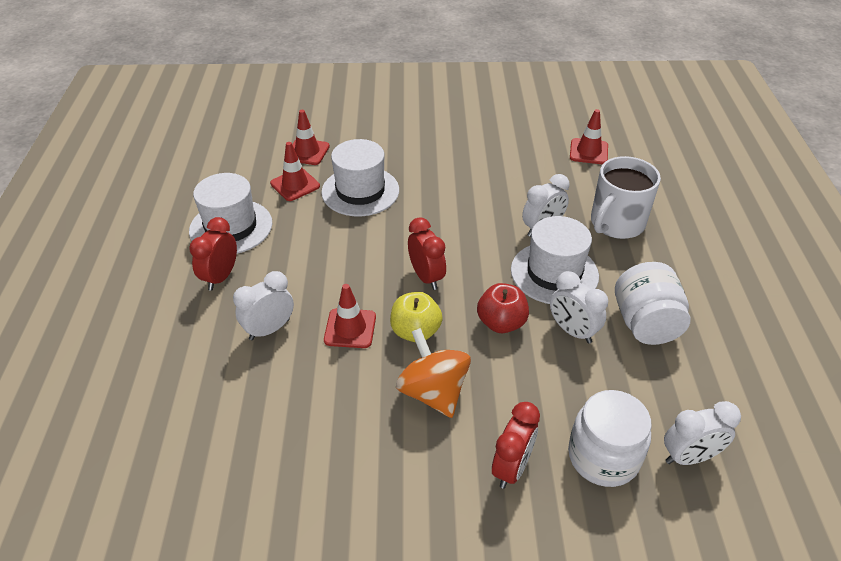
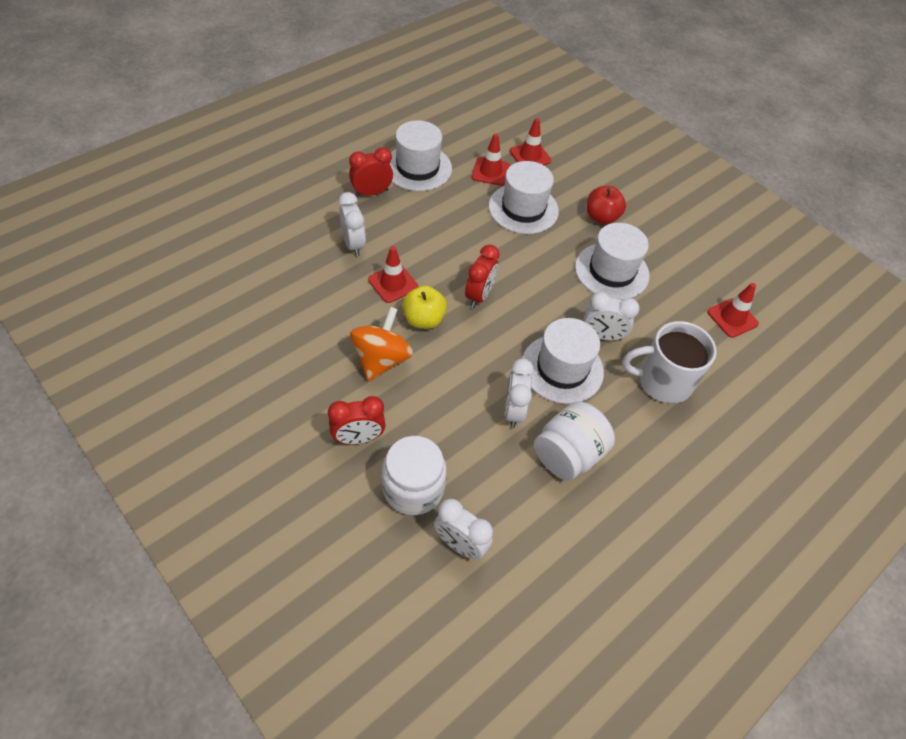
camera: 45 degrees right, 10 degrees up
(269, 329) = (353, 244): white clock -> white clock turned 60 degrees clockwise
(482, 183) = (611, 271): none -> white hat
(501, 323) = (479, 363): red apple -> red apple (601, 217)

